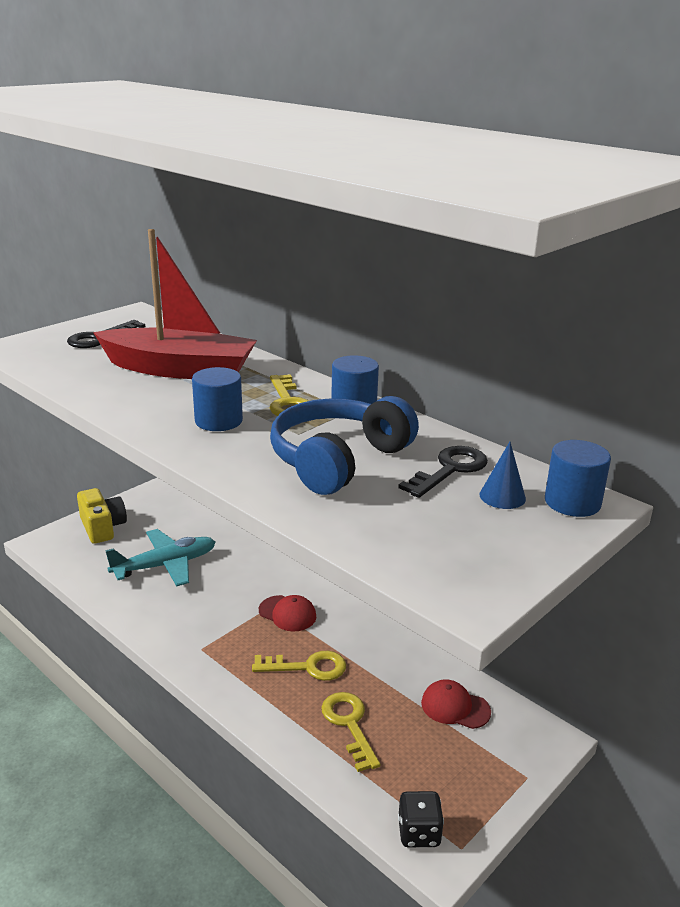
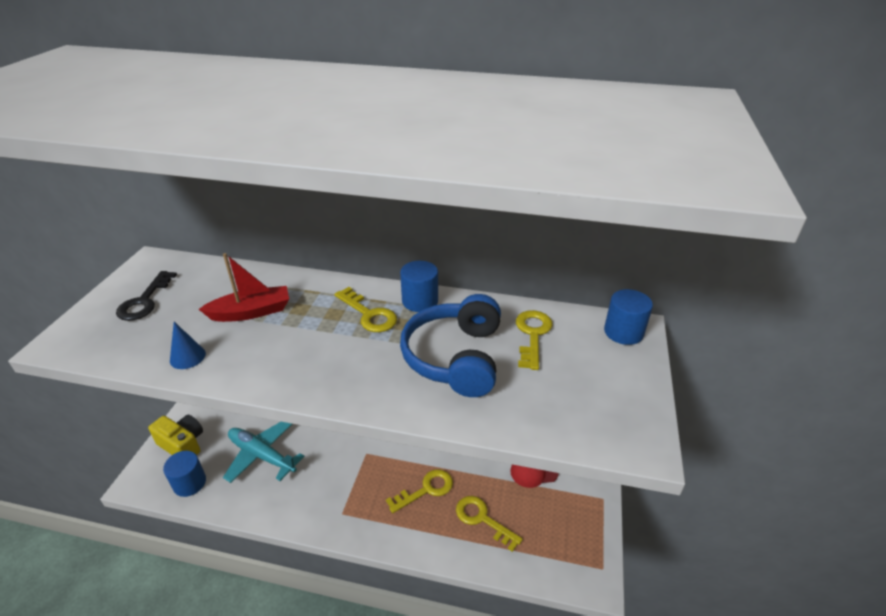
camera: 30 degrees left, 10 degrees up
(165, 565) = (262, 455): turquoise plane -> turquoise plane turned 90 degrees counterclockwise
(179, 370) = (251, 312): red boat -> red boat, size x0.58
(218, 421) = (334, 355): blue cylinder -> blue cylinder (189, 483)
(287, 613) = (382, 453): red cap -> none
(419, 833) = (574, 573): black dice -> none
(449, 470) = (532, 335): black key -> yellow key
(502, 496) = (582, 345): blue cone -> blue cone (187, 357)

